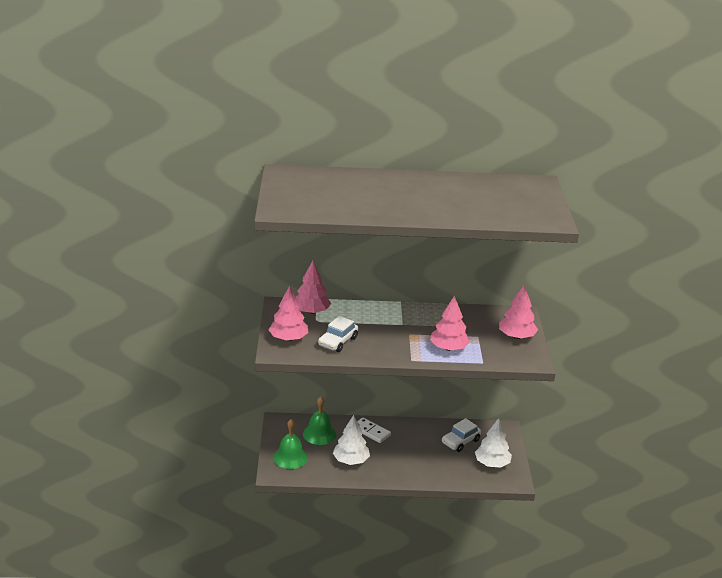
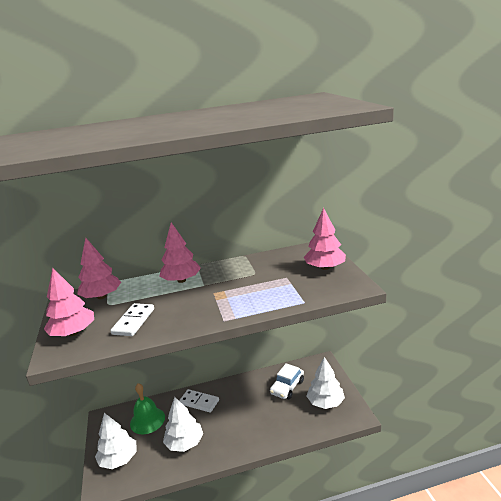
camera: 10 degrees left, 5 degrees down
(290, 457) = (118, 459): green bell -> white tree
(338, 342) = (134, 321): white car -> white domino
(448, 348) = (261, 296): pink tree -> pink tree (181, 280)

